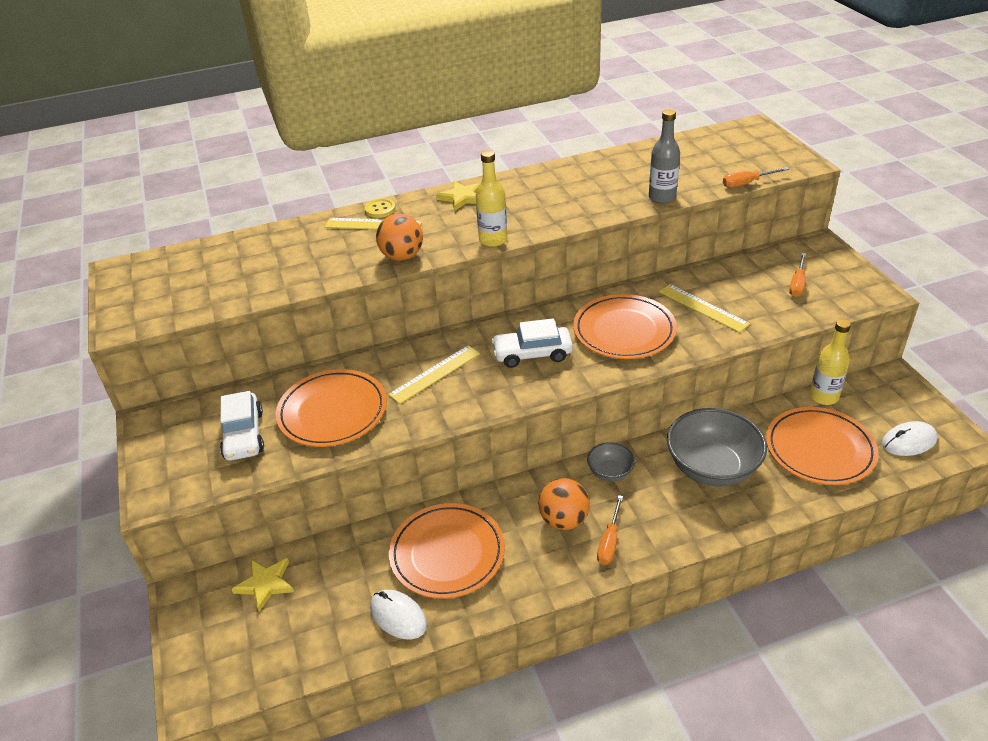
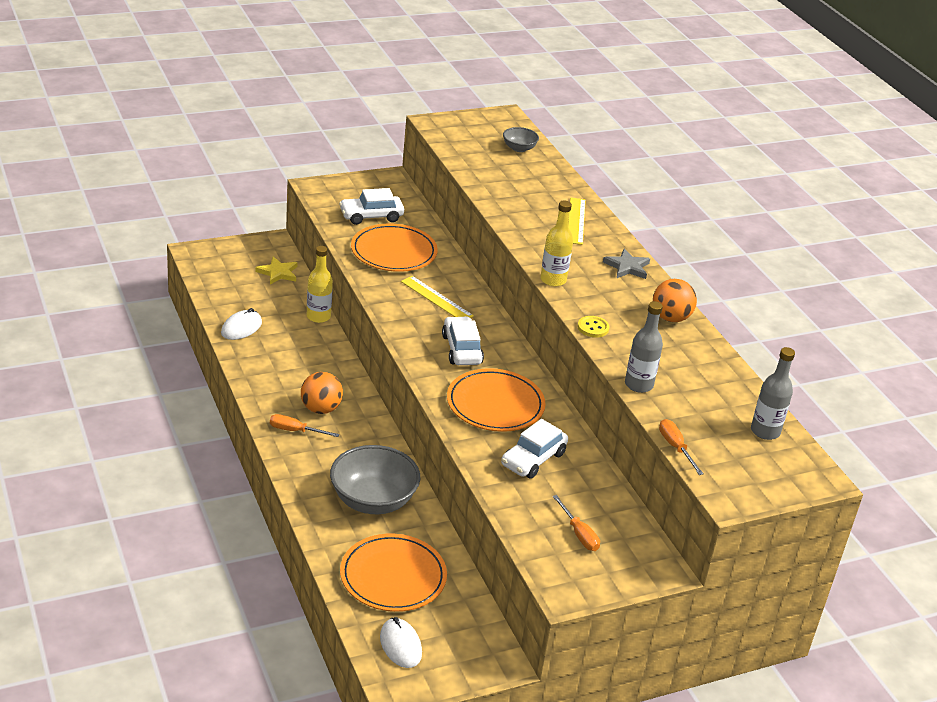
camera: 80 degrees right, 5 degrees down
(380, 209) = (602, 224): yellow button -> yellow button (593, 328)
(402, 256) = (525, 234): orange ball -> orange ball (670, 318)
(447, 553) = (294, 350): orange plate -> none
(462, 197) = (627, 267): yellow star -> grey star
(610, 472) = (372, 439): grey bowl -> grey bowl (519, 148)
(703, 308) = (533, 459): yellow ruler -> white car
(704, 144) = (765, 431): none -> grey bottle
(797, 284) = (579, 534): orange screwdriver -> orange screwdriver turned 135 degrees counterclockwise
(824, 397) = (470, 597): yellow bottle -> yellow bottle (318, 317)

